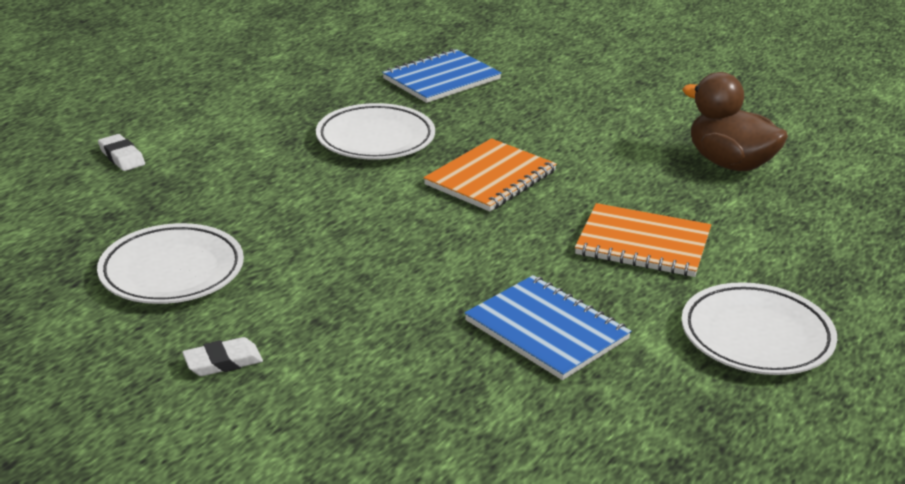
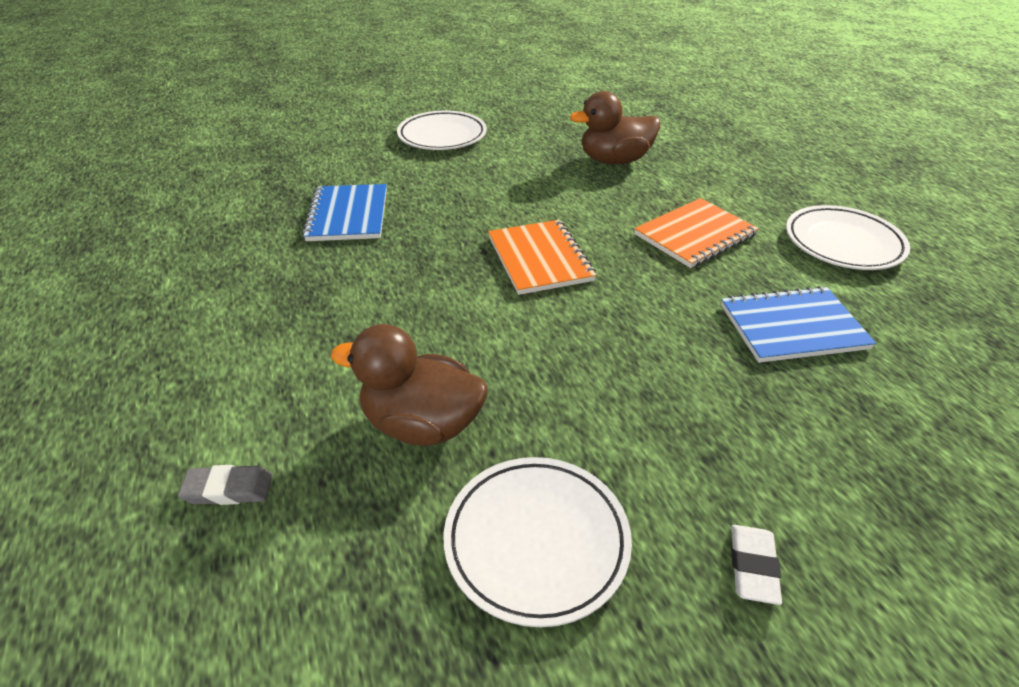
camera: 55 degrees left, 10 degrees up
(122, 157) = (228, 489): white eraser -> grey eraser
(236, 196) = (422, 424): none -> brown duck
(375, 139) = (409, 289): white plate -> white plate (442, 136)

